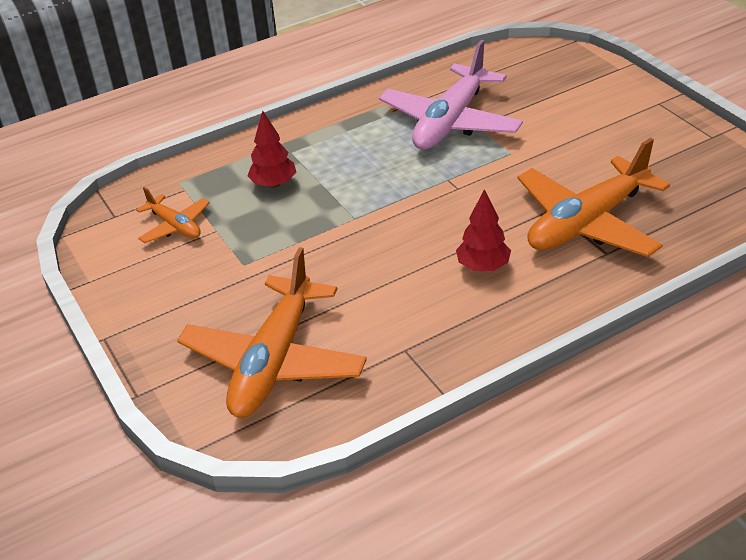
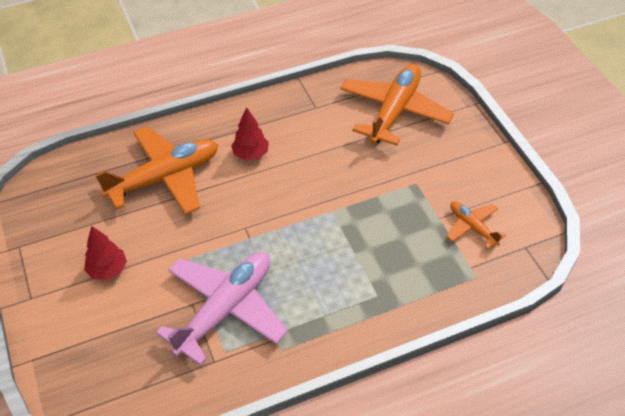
camera: 175 degrees left, 10 degrees up
(274, 184) = (393, 258): red tree -> red tree (108, 270)

